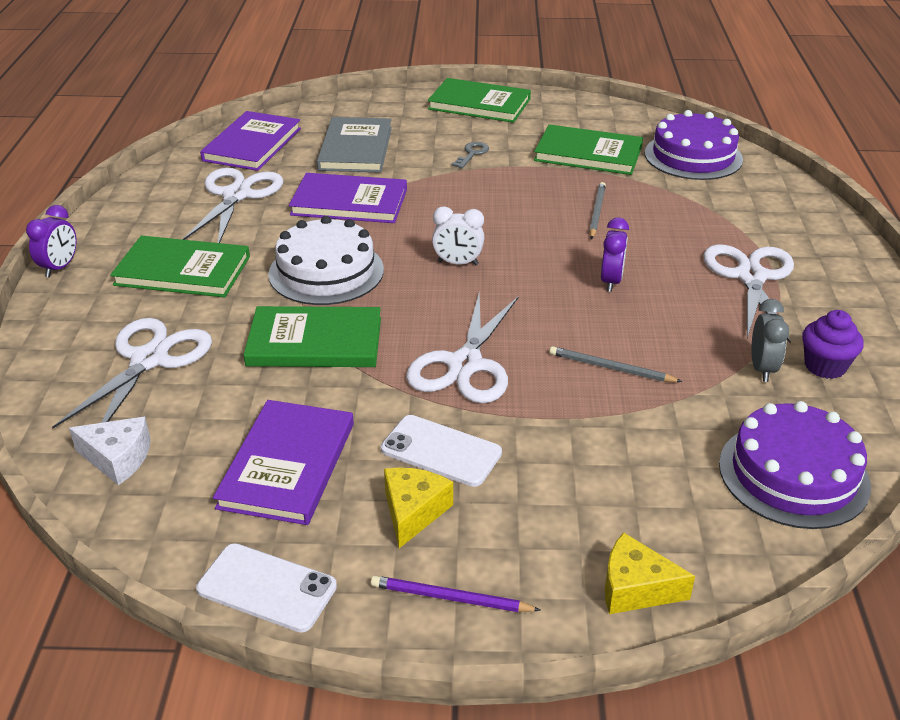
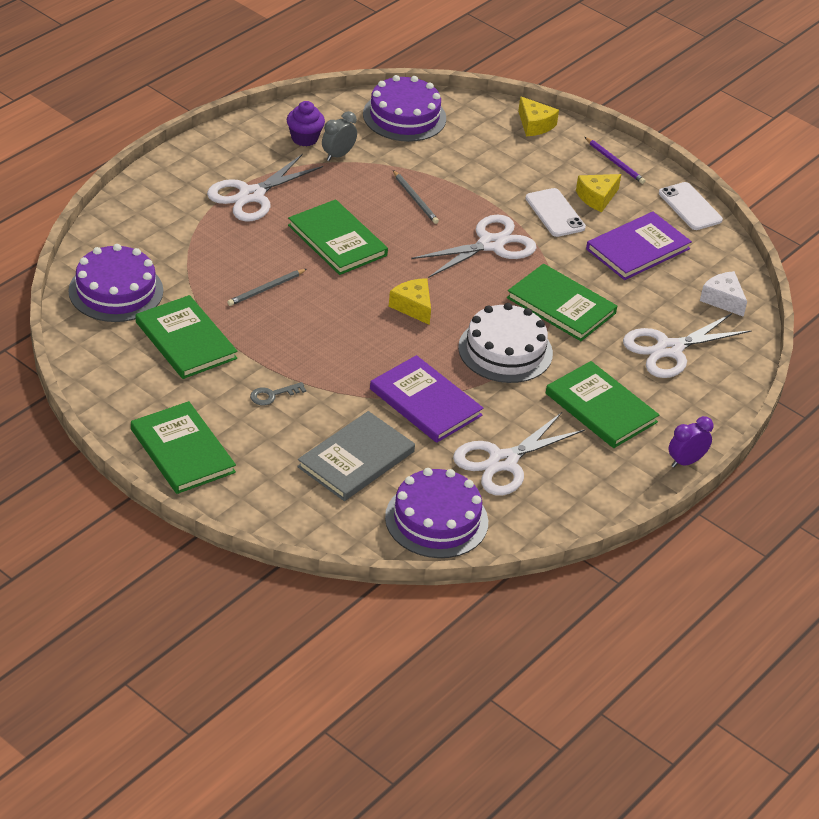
camera: 145 degrees left, 5 degrees up
(252, 144) = (436, 520): purple book -> purple cake
(458, 263) = (413, 307): white clock -> yellow cheese
(611, 281) = (337, 240): purple clock -> green book

